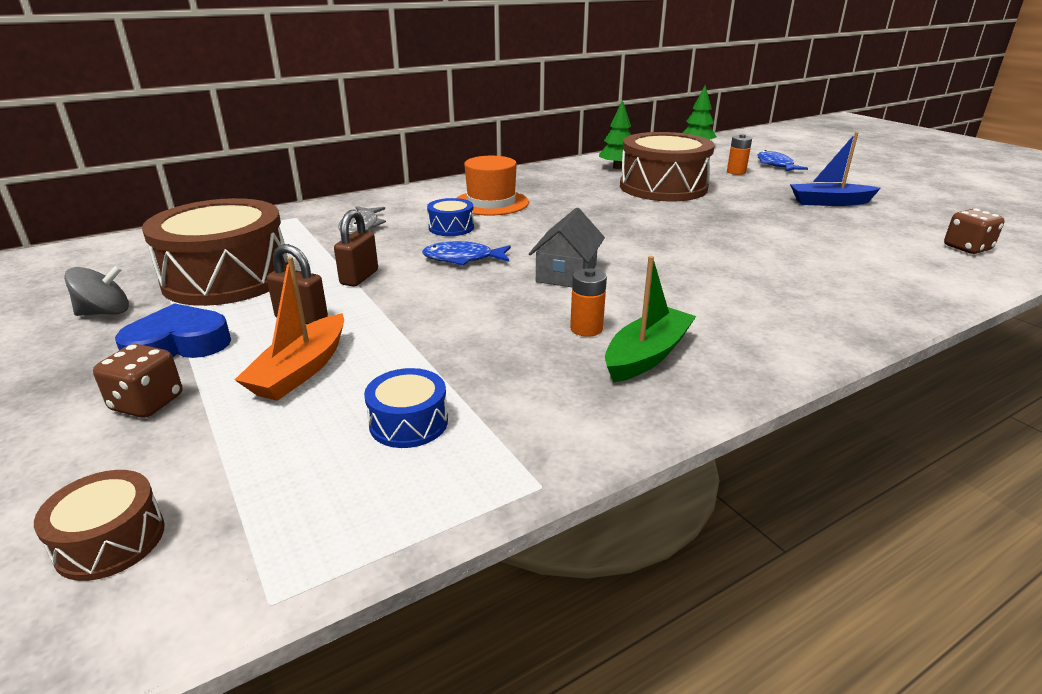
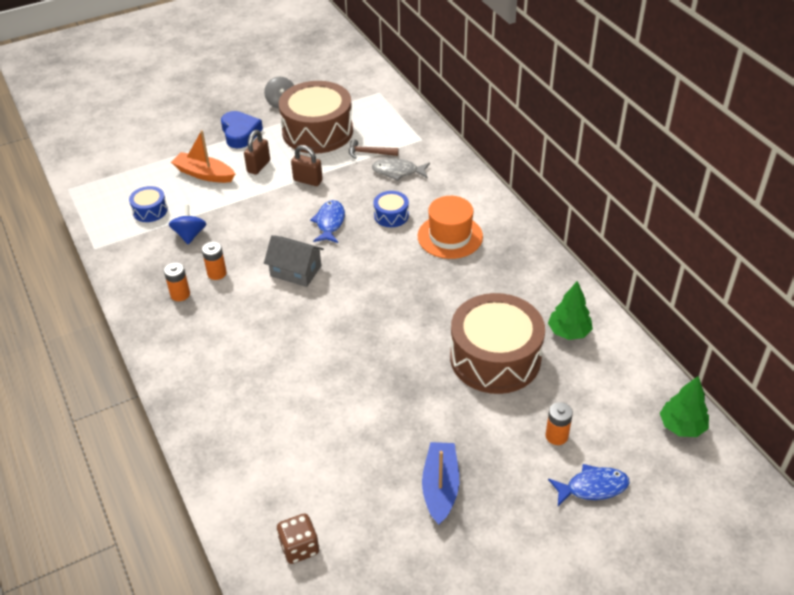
camera: 95 degrees right, 15 degrees up
(110, 540) = (109, 151): brown drum -> none
(147, 403) = (191, 137): brown dice -> none
(309, 243) = (369, 153): none -> brown hammer
(490, 364) = (190, 235): none -> blue spinning top
(647, 355) = (180, 294): green boat -> orange battery

